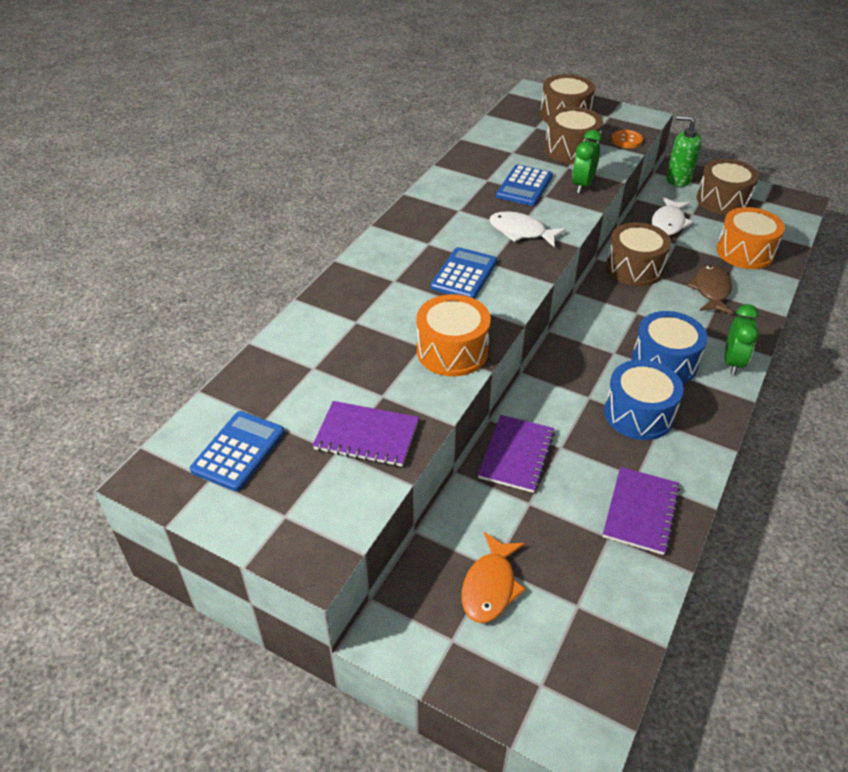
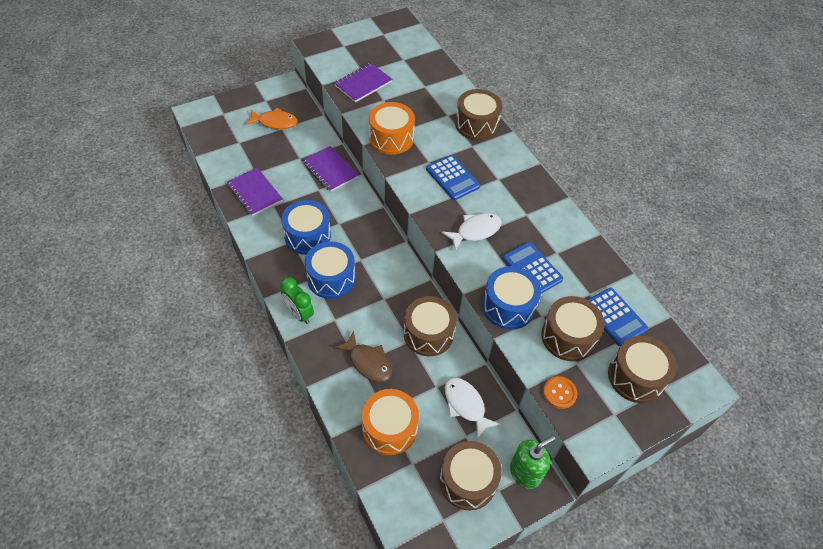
camera: 120 degrees right, 10 degrees up
(238, 451) = (391, 46): blue calculator -> blue calculator (614, 317)
(351, 291) = (476, 124): none -> brown drum
(490, 586) = (275, 122): orange fish -> orange fish turned 135 degrees clockwise
(582, 185) = (508, 306): green clock -> blue drum

